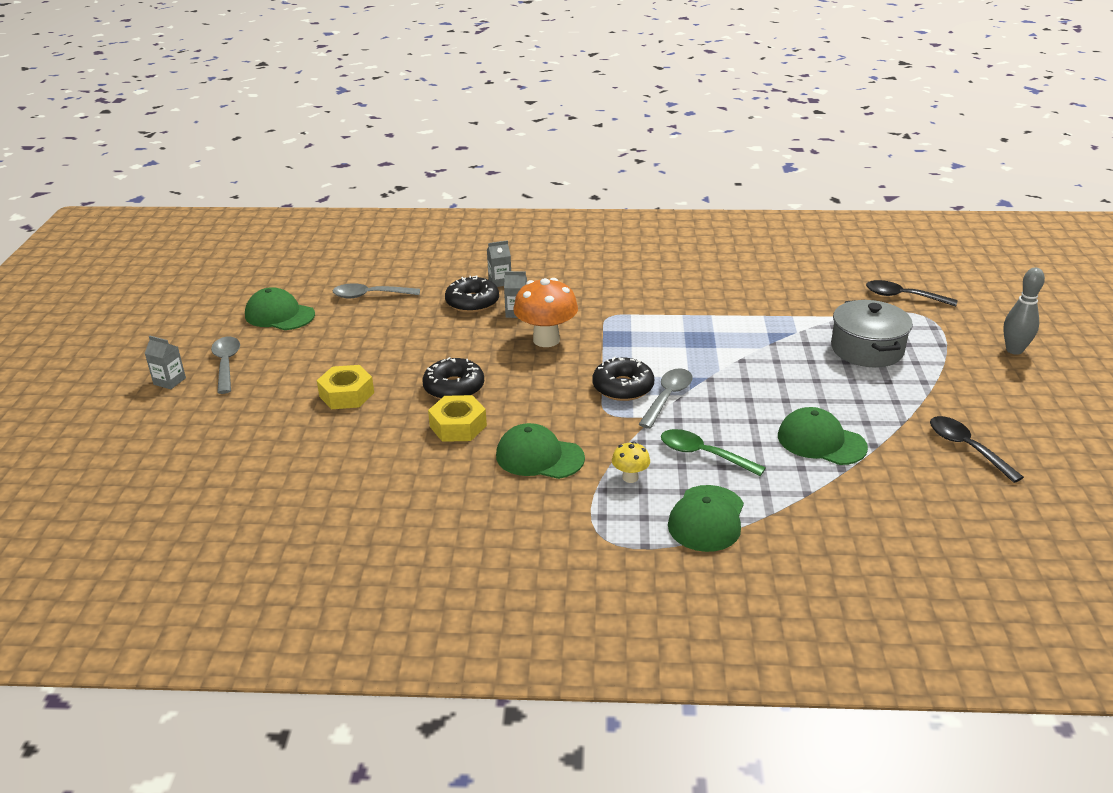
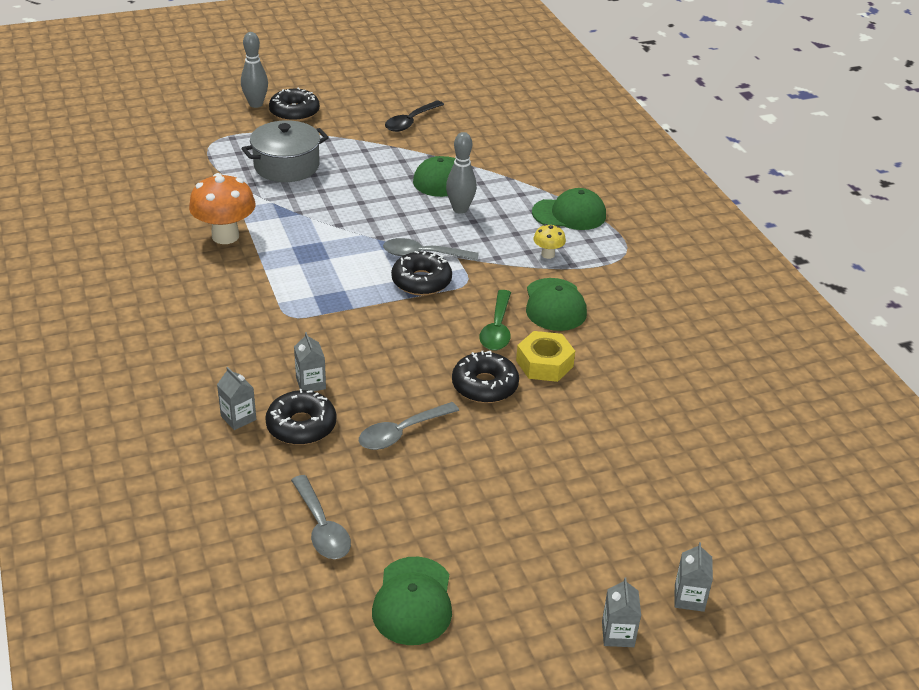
camera: 115 degrees left, 5 degrees up
(159, 420) = (689, 598): none -> grey carton
(226, 364) = (551, 596): grey spoon -> grey spoon (401, 433)
(346, 394) = (544, 460): yellow nut -> none
(546, 340) = (360, 347): orange mushroom -> orange mushroom (225, 236)
(703, 454) = (494, 226): green spoon -> green spoon (497, 329)
(746, 439) = (460, 209): none -> grey bowling pin
(903, 297) = (177, 153): black spoon -> none
(993, 371) = (294, 112): none -> black donut

